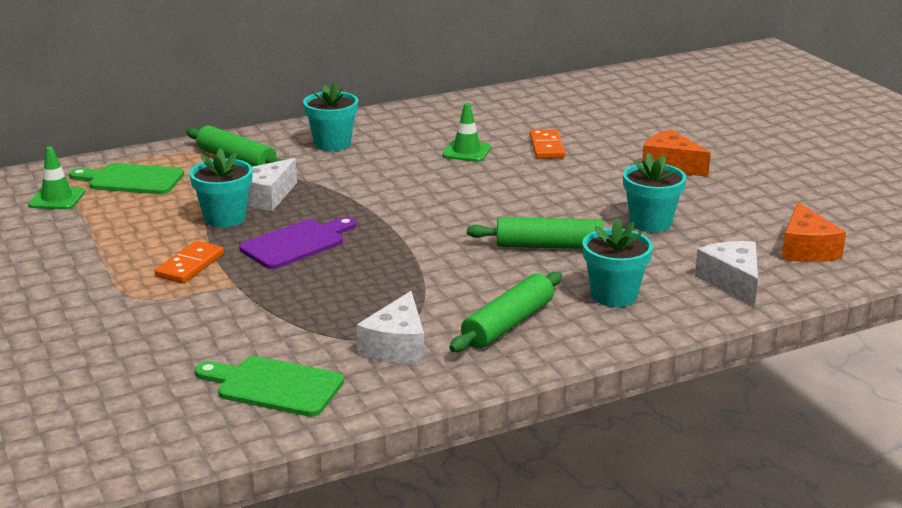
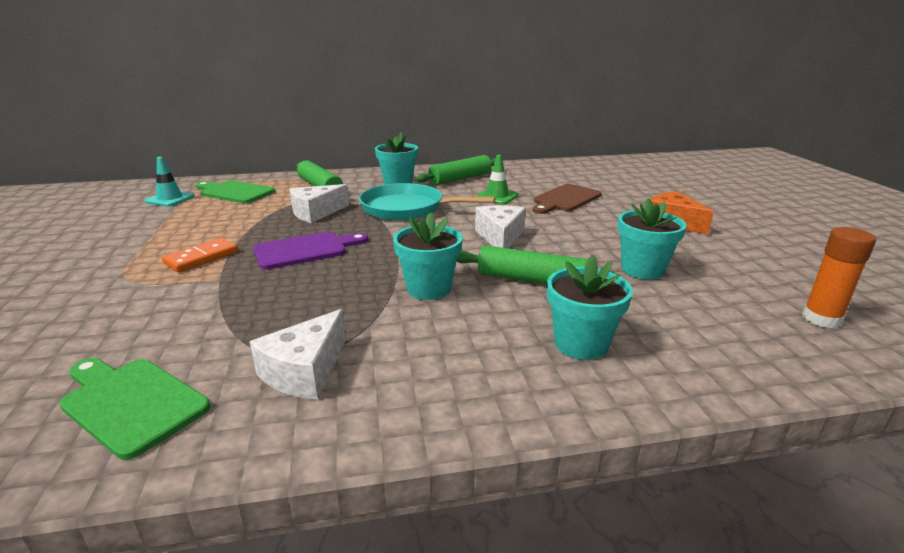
camera: 15 degrees right, 0 degrees up
(57, 198) = (170, 199): green traffic cone -> turquoise traffic cone
(225, 218) = (270, 224): turquoise flower pot -> turquoise flower pot (429, 288)
(370, 180) = (407, 208): none -> turquoise pan
(508, 324) = (444, 362): green rolling pin -> green rolling pin (460, 178)
(547, 147) = (565, 199): orange domino -> brown cutting board
(732, 282) = (729, 347): white cheese -> white cheese (500, 237)
(806, 249) = (821, 319): orange cheese -> orange glue stick

